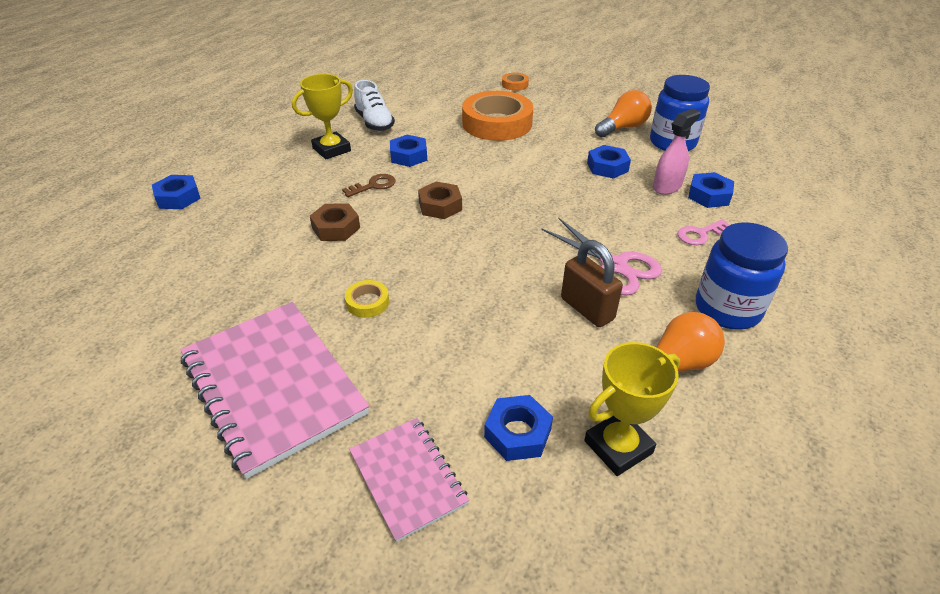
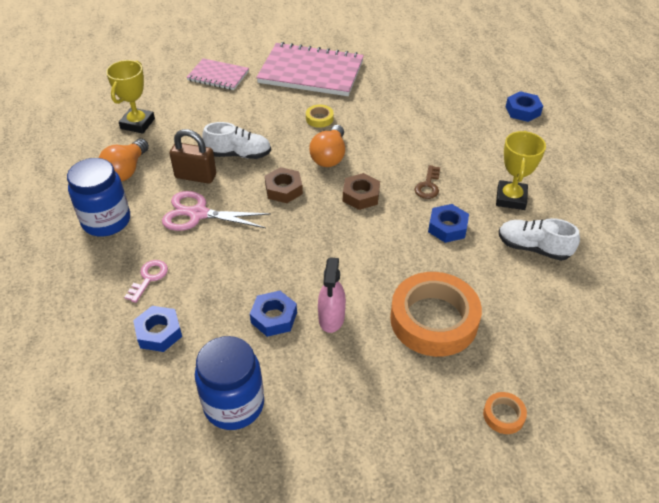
camera: 140 degrees right, 5 degrees up
(336, 228) = (400, 144): brown nut -> brown nut (284, 189)
(512, 309) = (239, 154): none -> white shoe
(517, 433) = (186, 107): blue nut -> none
(623, 128) = (305, 400): orange light bulb -> orange light bulb (329, 156)
(667, 187) = (203, 322): pink spray bottle -> pink spray bottle (331, 318)

